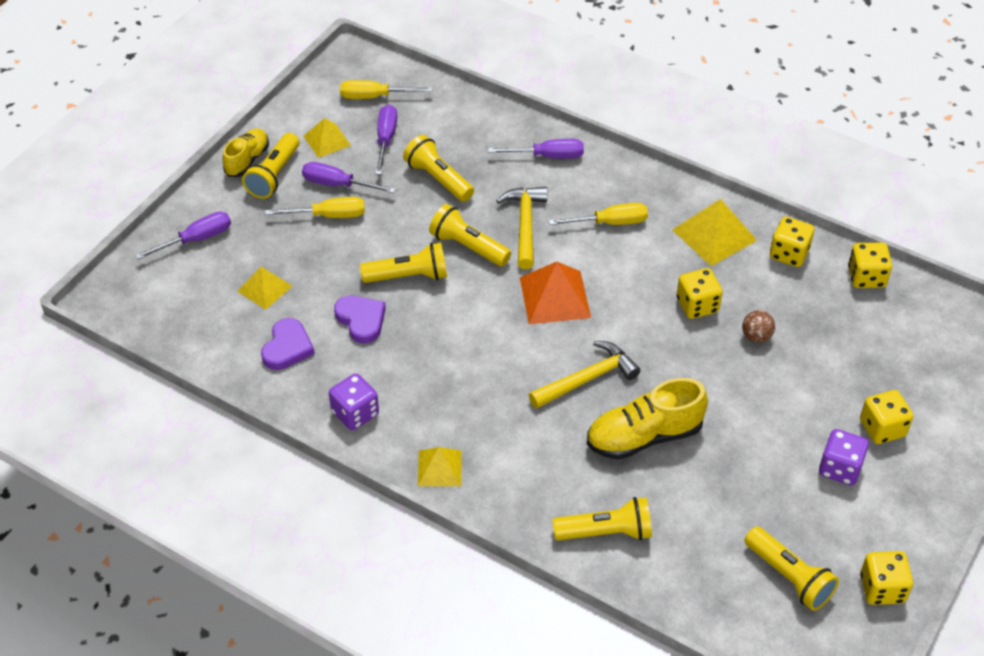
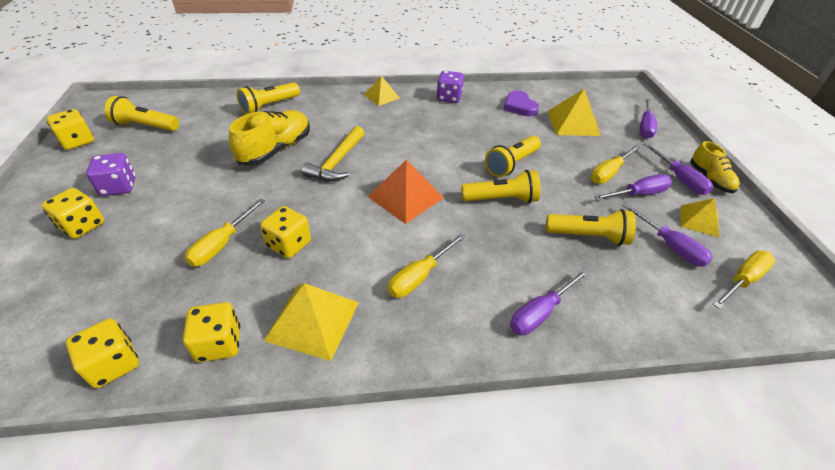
camera: 140 degrees right, 5 degrees down
(264, 288) = (573, 123): yellow pyramid -> yellow pyramid, size x1.59
(274, 175) = (679, 179): yellow flashlight -> purple screwdriver
(361, 320) = (503, 132): purple heart -> none
(525, 225) = (483, 236): yellow hammer -> none
(756, 336) = (222, 244): brown ball -> yellow screwdriver

